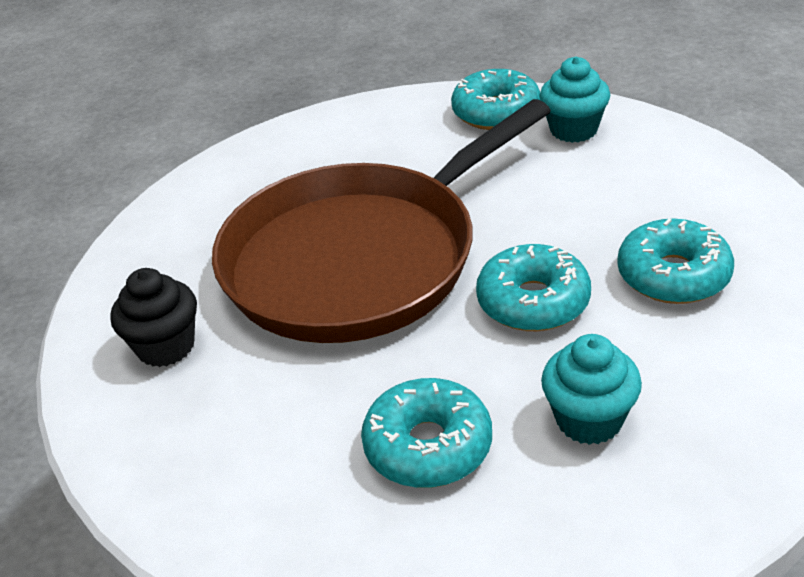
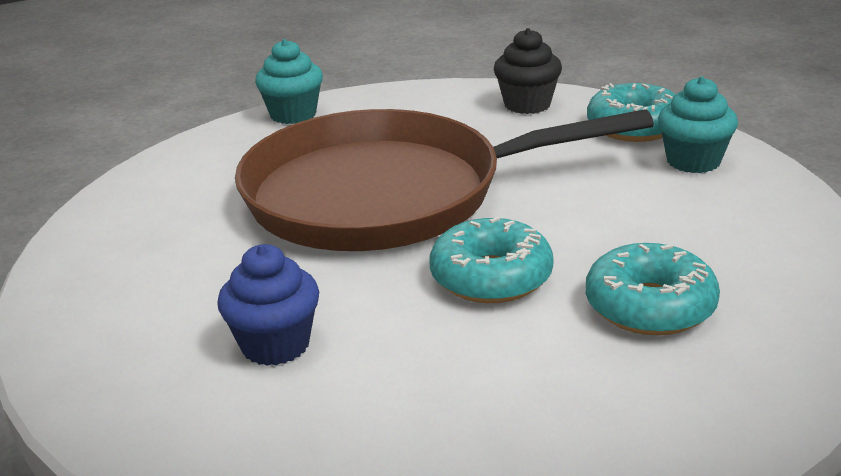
camera: 30 degrees right, 10 degrees down
(166, 346) = (178, 201): black cupcake -> black cupcake (527, 104)
(428, 446) = (275, 345): turquoise donut -> blue cupcake
(589, 419) = (429, 384): turquoise cupcake -> turquoise cupcake (293, 114)

